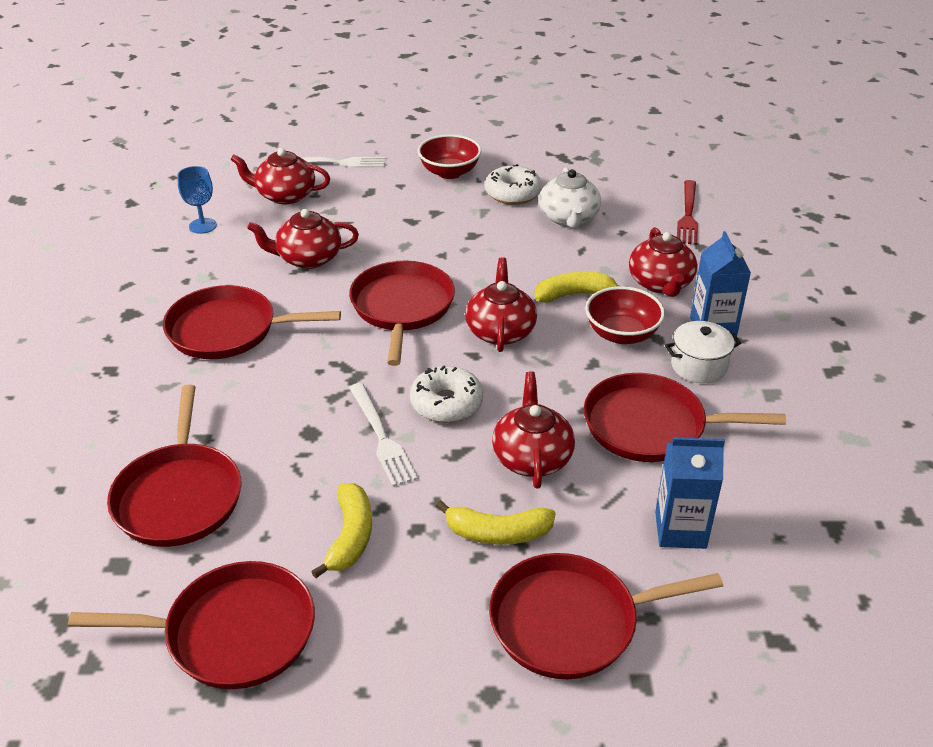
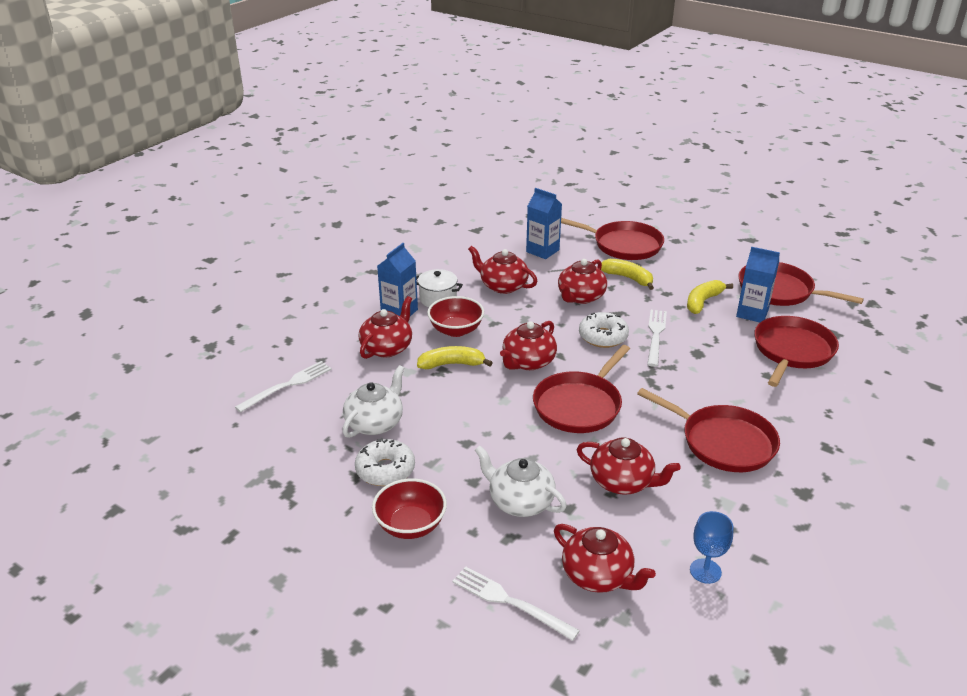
camera: 145 degrees left, 5 degrees down
(262, 548) = (752, 313): none -> blue carton
(383, 214) = (520, 502): none -> white teapot
(574, 295) = (452, 364): yellow banana -> yellow banana turned 150 degrees clockwise
(651, 426) = (503, 286): red pan -> red teapot
(688, 215) = (287, 385): red fork -> white fork

